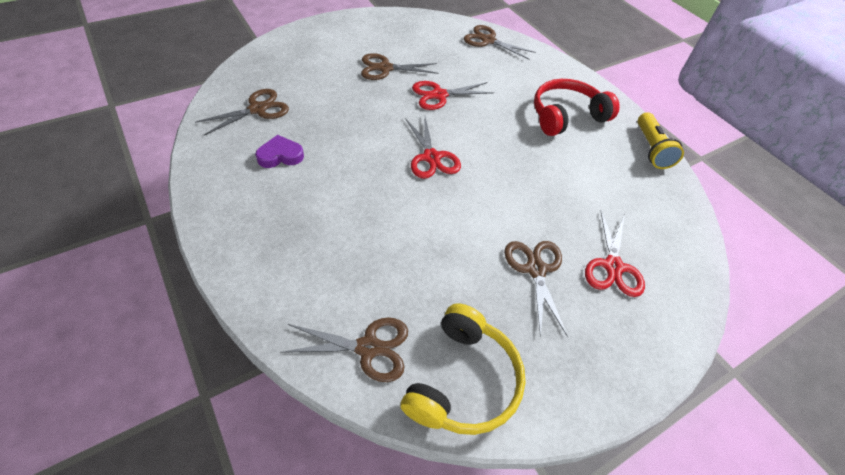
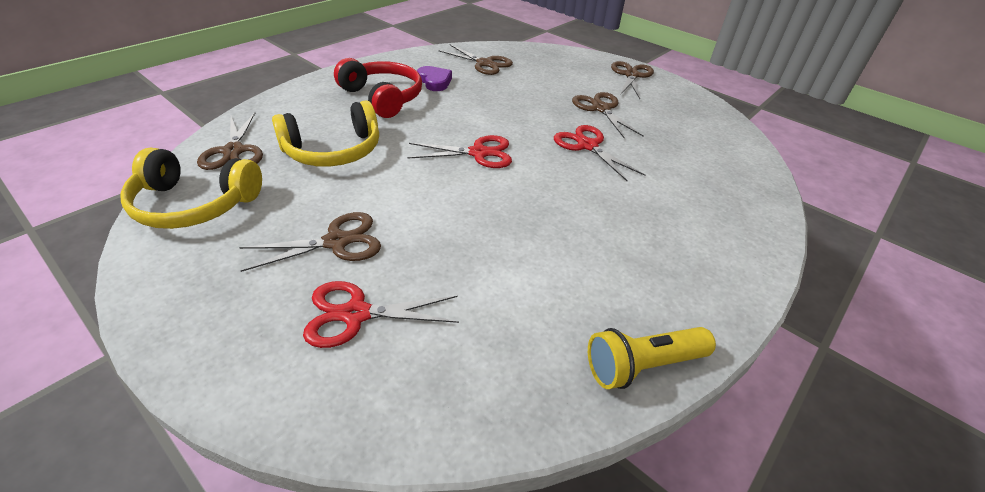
camera: 75 degrees right, 10 degrees down
(396, 257) = (333, 151): none -> yellow headphones
(431, 157) = (479, 153): red scissors -> red scissors turned 150 degrees counterclockwise
(488, 40) = (740, 168): brown scissors -> brown scissors (631, 75)
(566, 116) = (642, 253): red headphones -> red headphones (383, 97)

